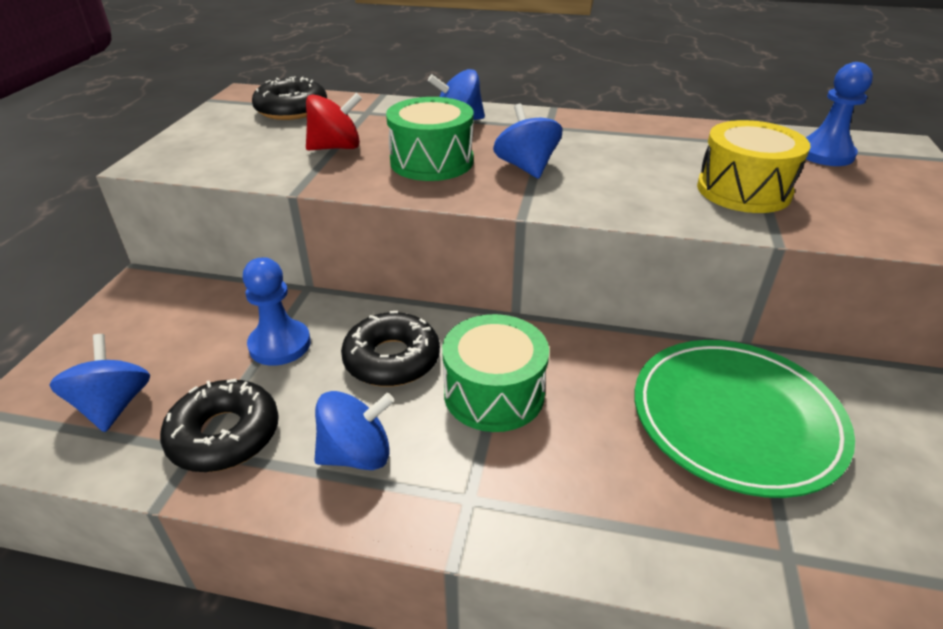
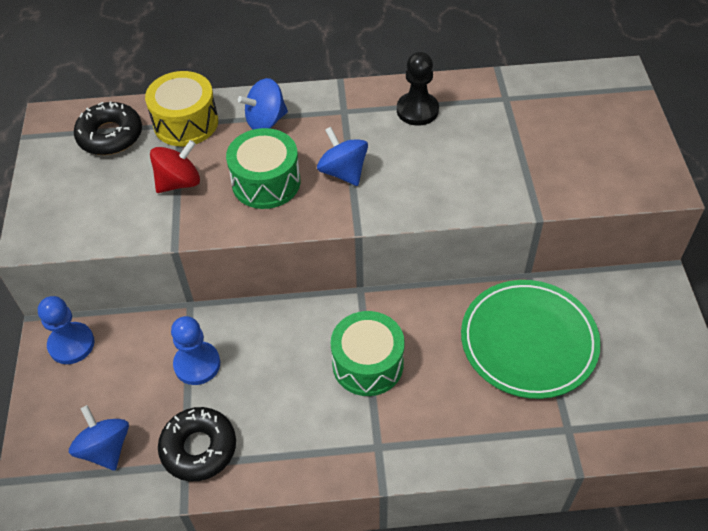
camera: 15 degrees left, 15 degrees up
(357, 454) = (295, 436): blue spinning top -> none
(392, 359) = (286, 355): black donut -> none
(634, 137) = (417, 110): none -> black pawn
(743, 190) = (509, 162): yellow drum -> yellow drum (186, 123)
(825, 154) = (564, 101): blue pawn -> blue pawn (71, 344)

